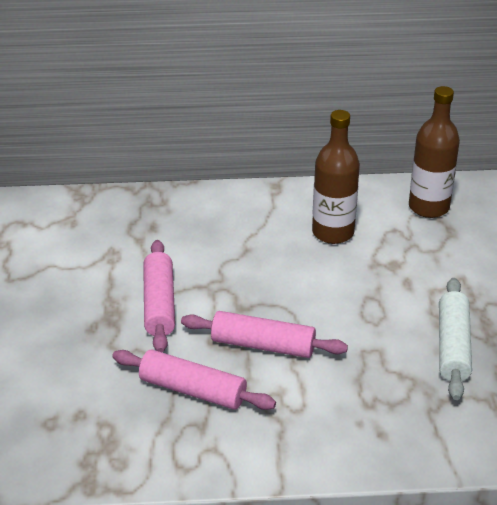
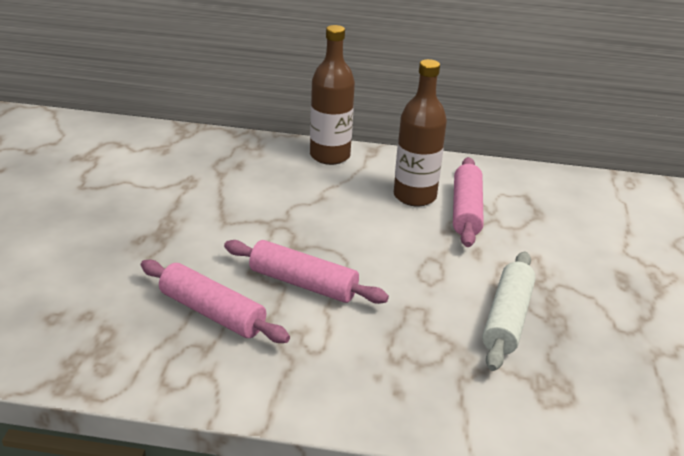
camera: 10 degrees right, 5 degrees down
(159, 304) = (214, 230): pink rolling pin -> pink rolling pin (466, 211)
(428, 207) = (521, 189): brown bottle -> brown bottle (330, 156)

